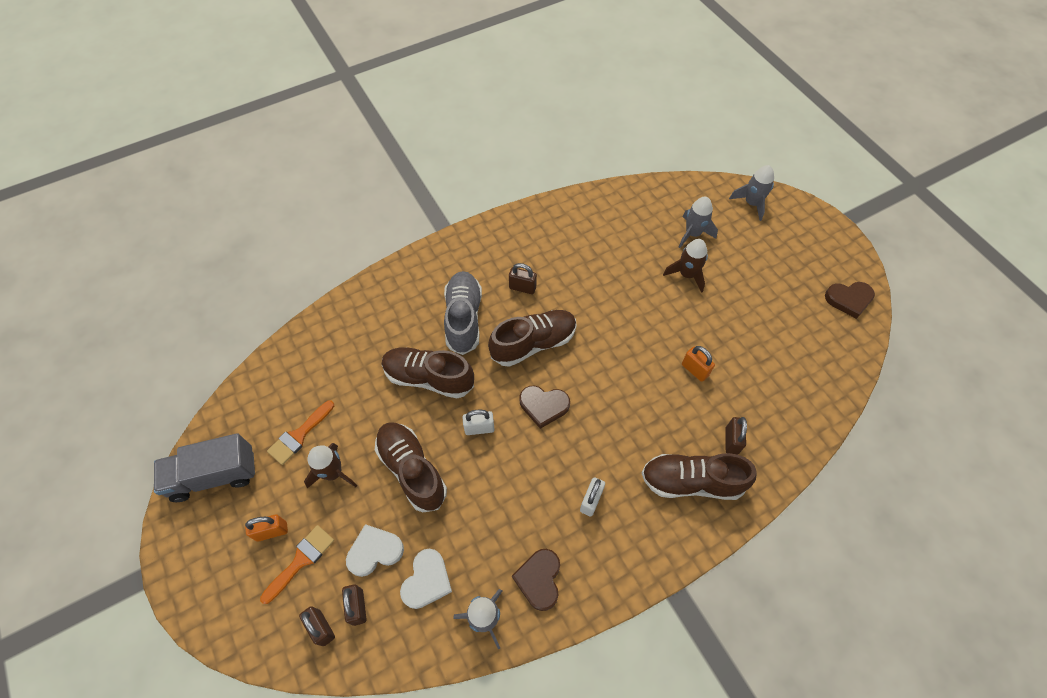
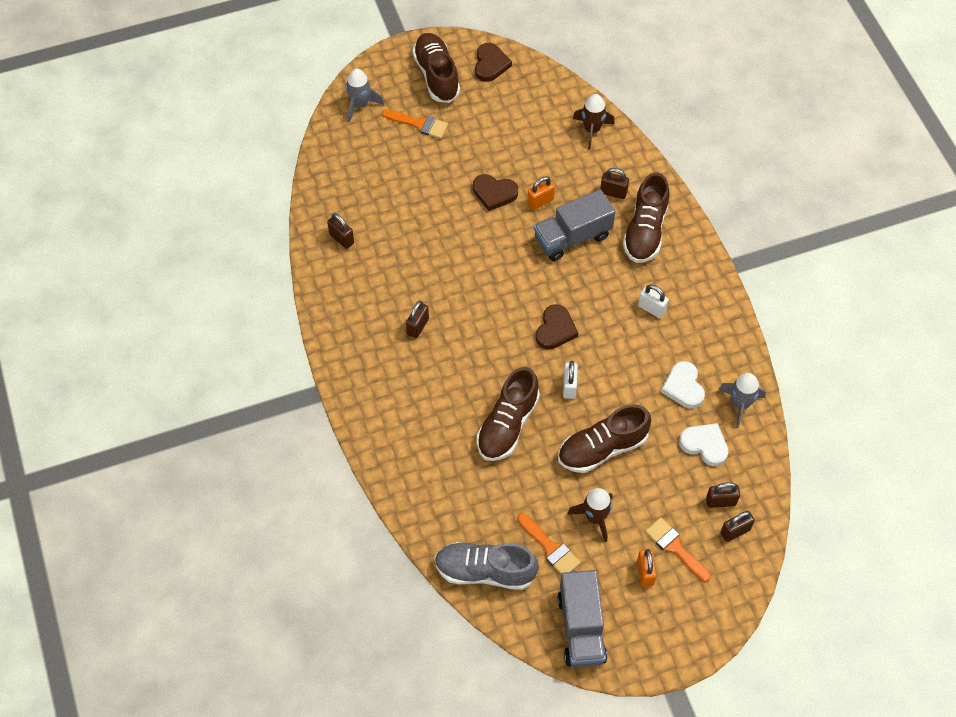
camera: 80 degrees left, 0 degrees up
(374, 551) = (674, 485): white heart -> white heart (683, 387)
(463, 318) = (444, 385): grey shoe -> grey shoe (485, 571)
(533, 343) = (486, 327): brown shoe -> brown shoe (436, 75)
(539, 579) = (713, 359): brown heart -> brown heart (494, 193)
(601, 216) = (341, 239): none -> brown padlock
(660, 407) = (572, 237): none -> grey truck
(687, 274) = (434, 181): brown rocket -> brown rocket (592, 130)
(692, 234) = (386, 164): grey rocket -> none
(749, 252) = (419, 124): none -> orange brush

